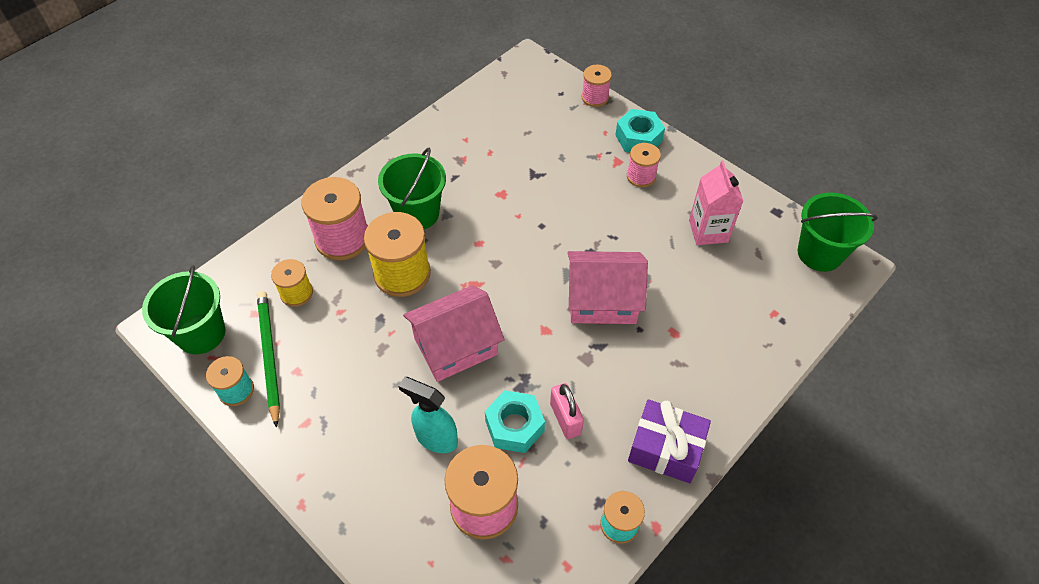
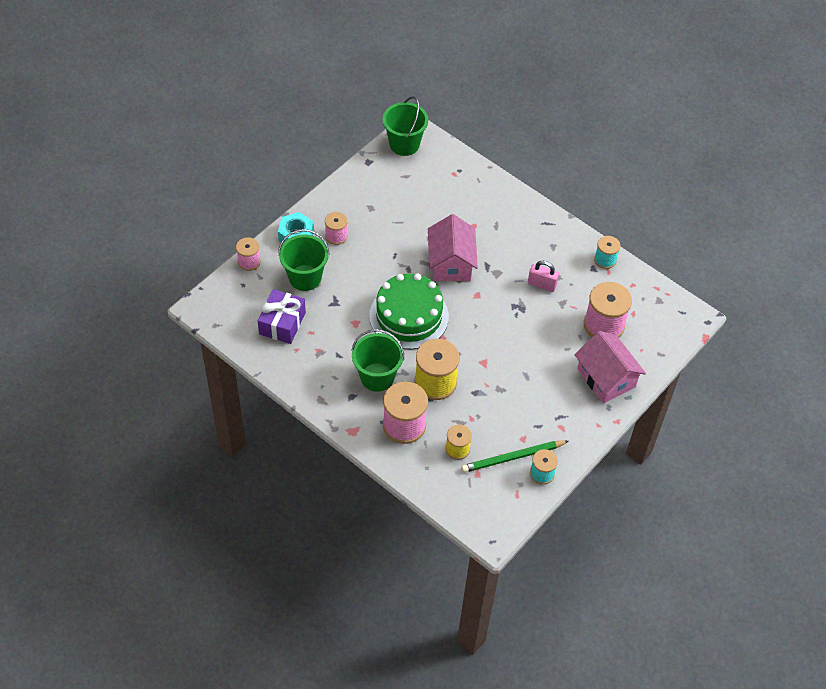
camera: 95 degrees left, 0 degrees up
(201, 333) = (498, 506): green bucket -> green bucket (305, 278)
(436, 438) = (563, 352): turquoise spray bottle -> none
(455, 346) = (494, 345): pink house -> pink house (606, 378)
(510, 249) = (409, 316): none -> green cake
(514, 426) = (550, 311): turquoise nut -> none
(565, 419) = (541, 284): pink padlock -> pink padlock turned 45 degrees clockwise
(665, 448) = (555, 235): purple gift -> purple gift (282, 323)
(708, 231) = (387, 201): pink carton -> none

